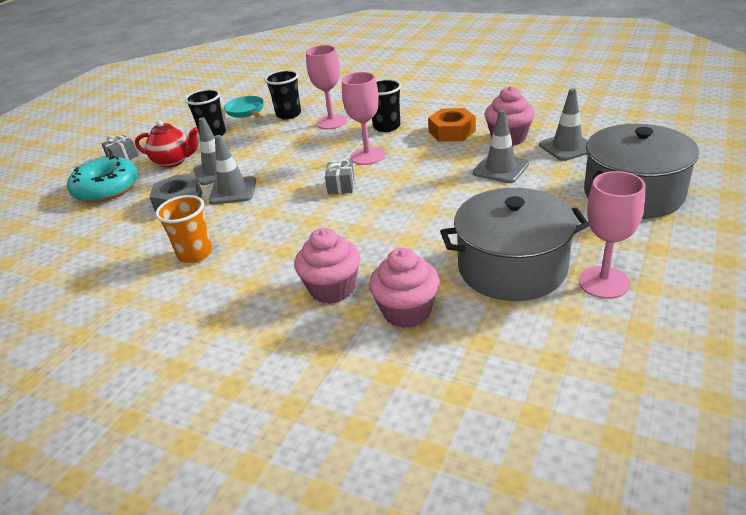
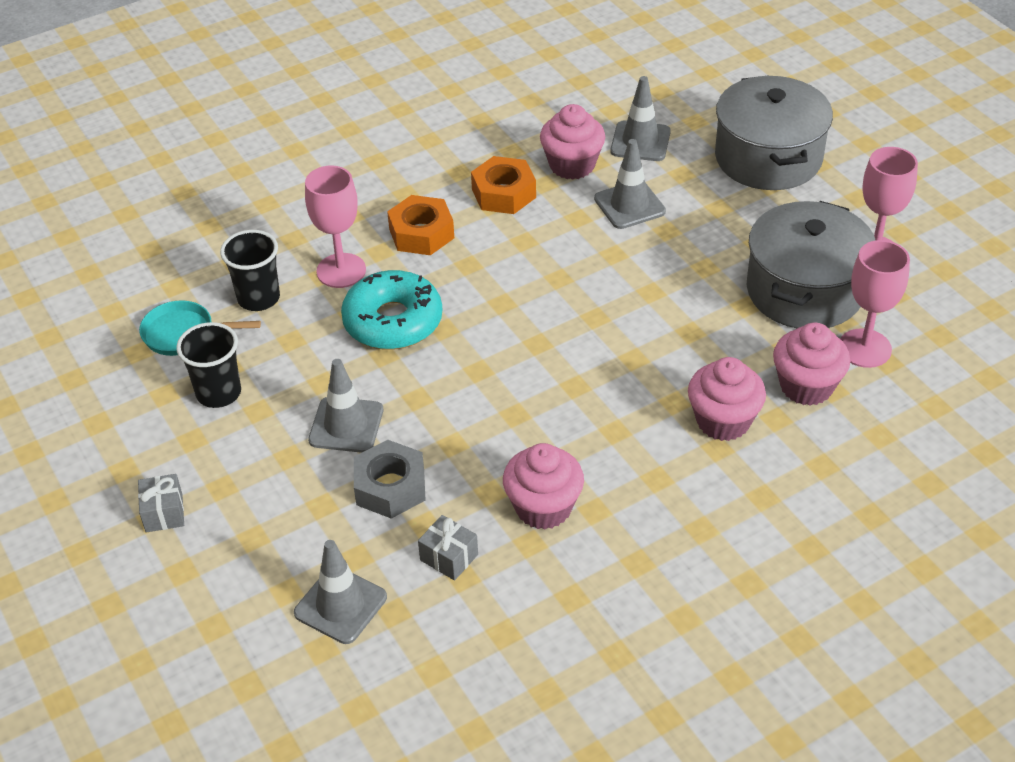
camera: 60 degrees left, 10 degrees up
(107, 188) = (253, 554): turquoise donut -> turquoise donut (393, 321)
(173, 161) = (255, 459): red teapot -> none
(195, 254) = (543, 507): orange cup -> pink cupcake
(233, 191) = (423, 427): grey traffic cone -> grey traffic cone (340, 605)
(341, 186) = (525, 332): grey gift -> grey gift (449, 557)
(367, 156) = (478, 281): pink goblet -> pink goblet (864, 348)
(386, 127) = (421, 233): black cup -> orange nut

